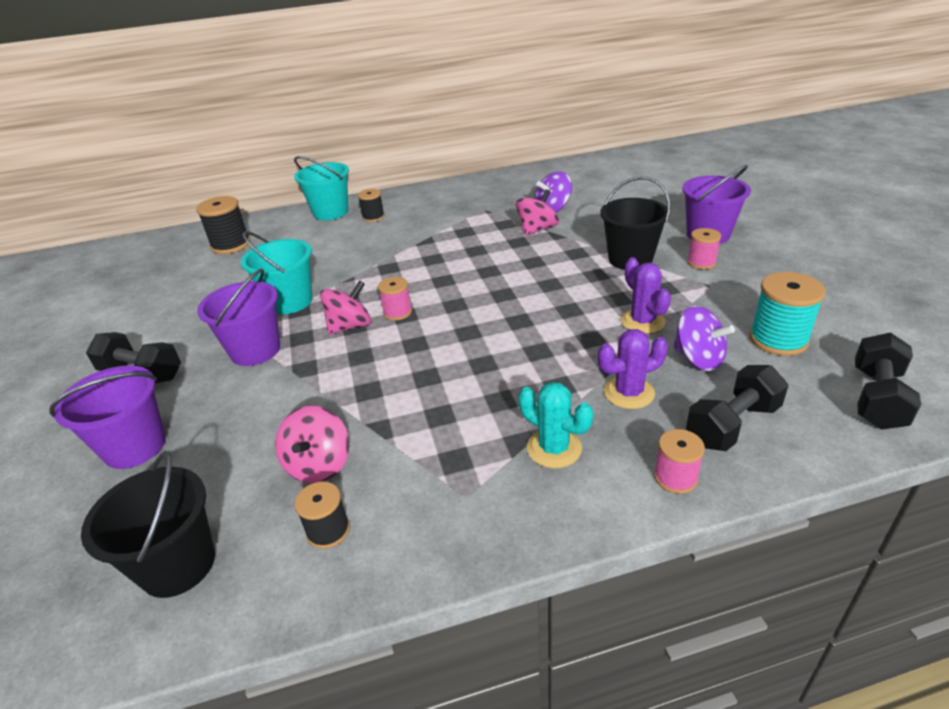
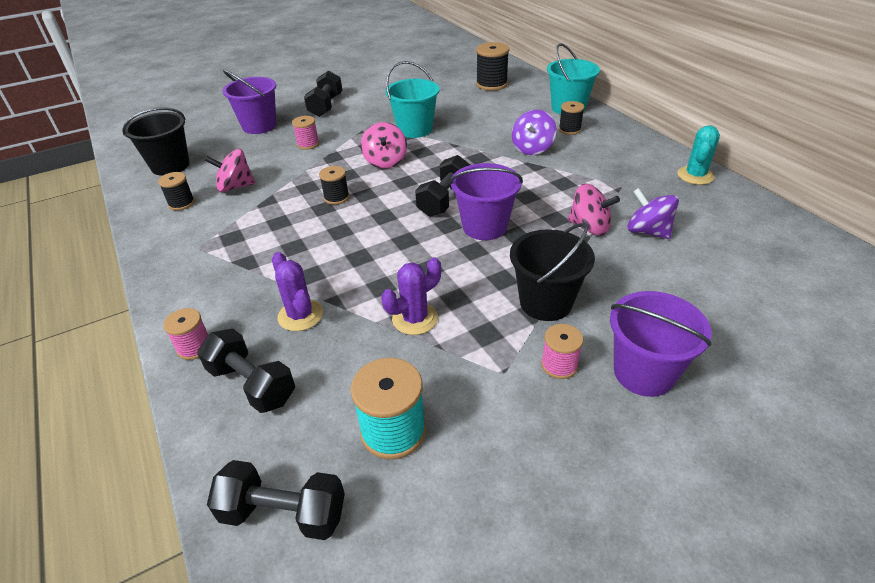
camera: 75 degrees right, 5 degrees up
(255, 350) = (352, 134): purple bucket -> purple bucket (484, 227)
(350, 326) = (385, 161): pink spinning top -> pink spinning top turned 45 degrees clockwise
(397, 312) = (408, 177): pink spool -> pink spool (308, 144)
(409, 365) = (336, 197): none -> black spool
(457, 293) = (444, 200): none -> black dumbbell
(554, 448) = (236, 280): turquoise cactus -> turquoise cactus (695, 176)
(698, 359) = (352, 361): purple spinning top -> purple spinning top (532, 148)

